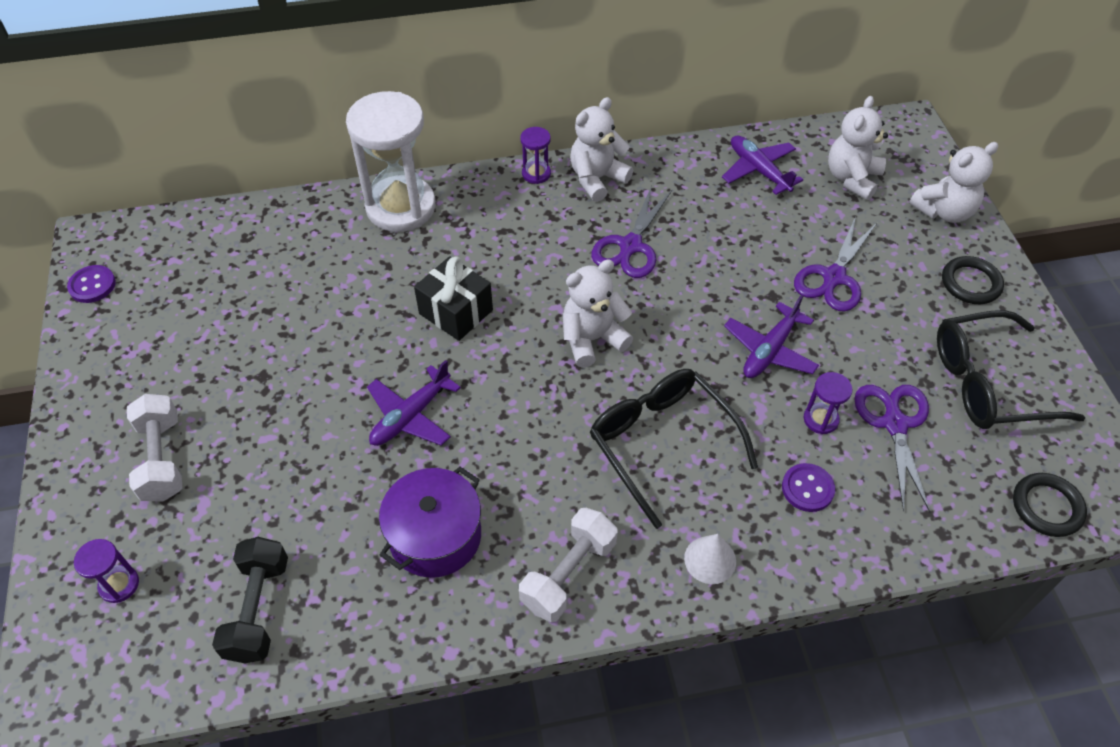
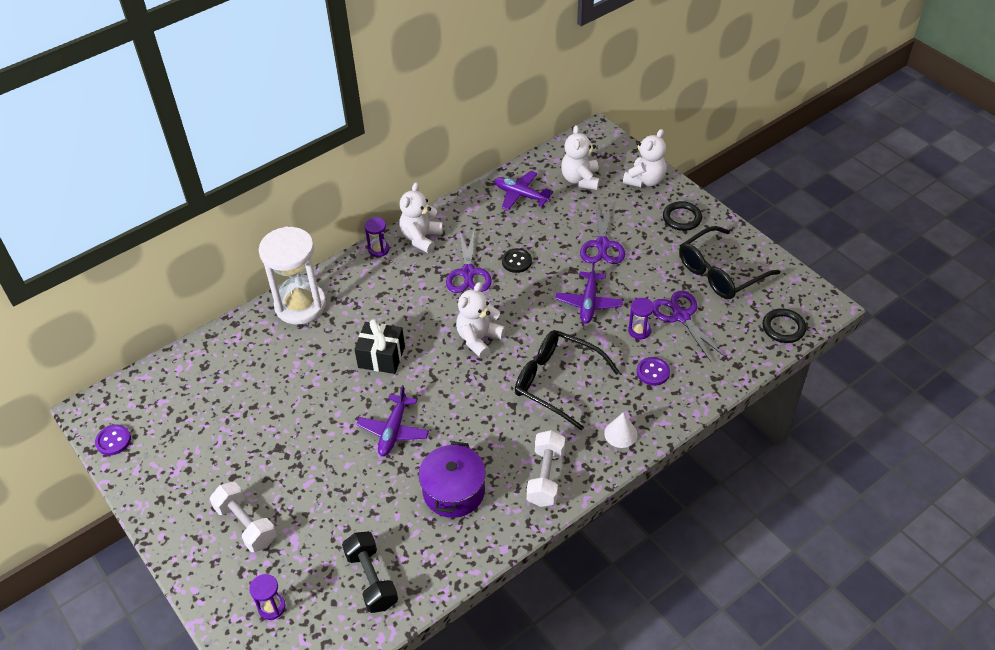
camera: 25 degrees left, 5 degrees down
(702, 255) = (516, 261): none -> black button

